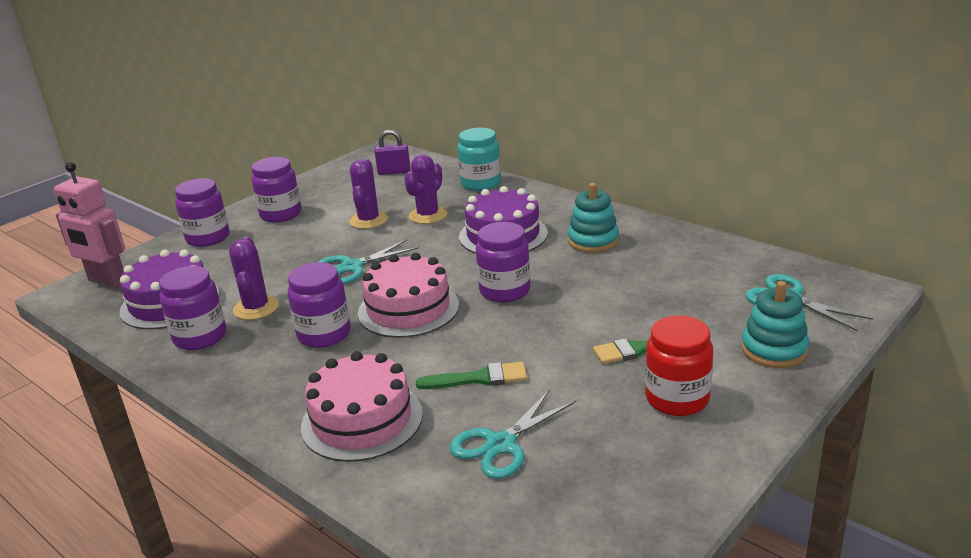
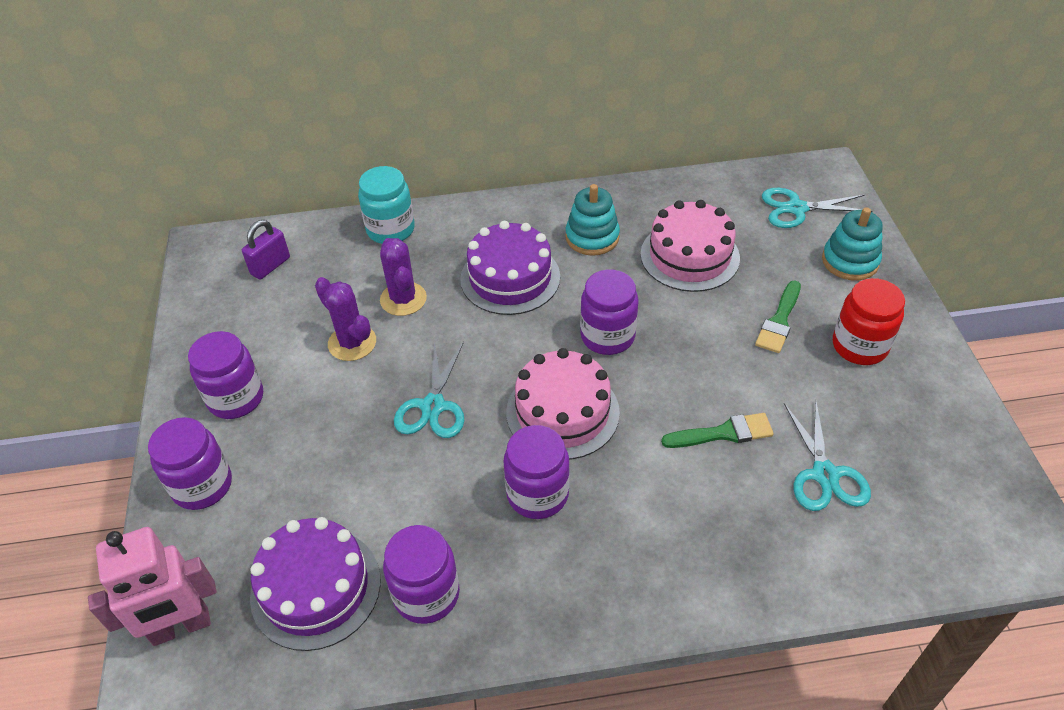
camera: 50 degrees left, 20 degrees up
(256, 308) = (422, 520): purple cactus -> none
(362, 420) = (708, 542): pink cake -> pink cake (689, 256)
(479, 378) = (723, 433): green brush -> green brush turned 45 degrees clockwise

